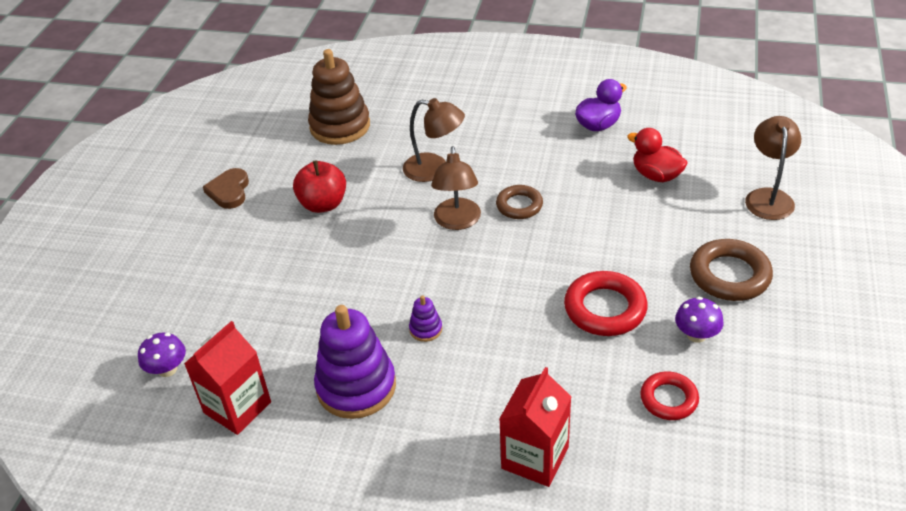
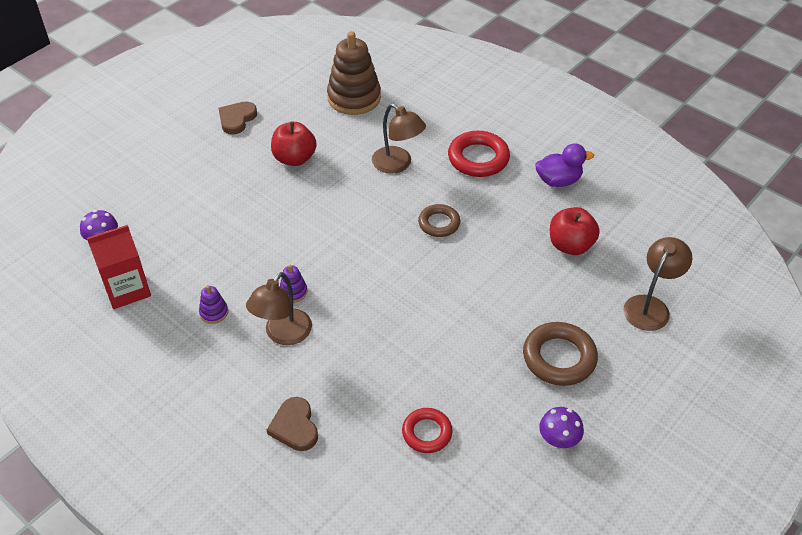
camera: 25 degrees right, 5 degrees up
(356, 387) = (214, 312): purple stacking toy -> purple stacking toy, size x0.43
(457, 221) = (381, 216): brown lamp -> brown lamp (283, 334)
(535, 458) = (295, 427): red carton -> brown heart
(605, 309) = (437, 338): red ring -> red ring (478, 158)
(656, 175) = (570, 245): red duck -> red apple
(696, 335) = (490, 393): purple mushroom -> purple mushroom (558, 439)

